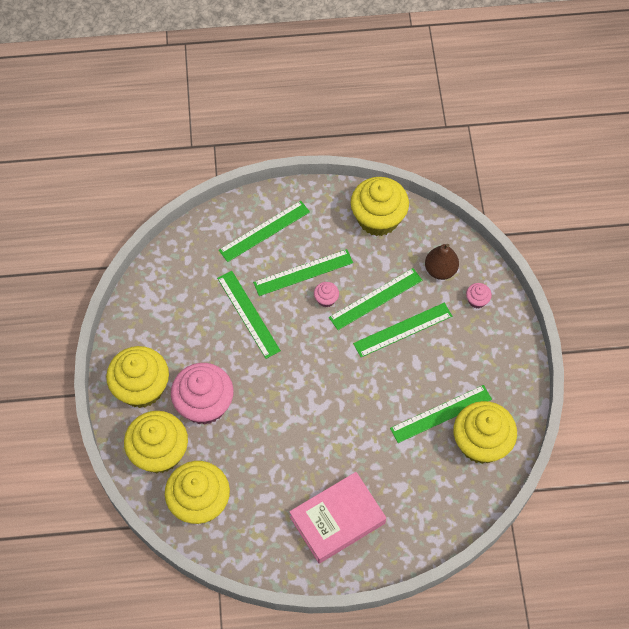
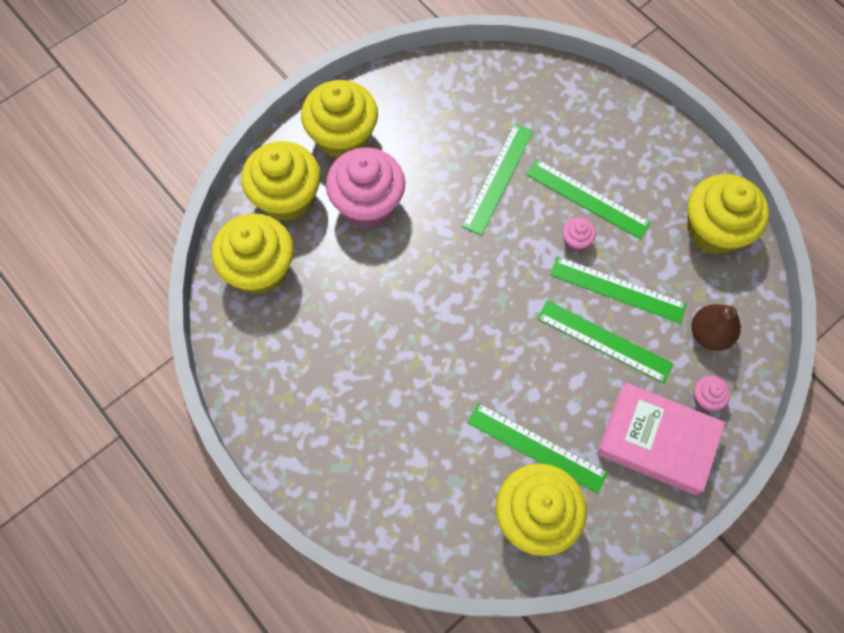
camera: 55 degrees right, 5 degrees up
(264, 231) = (603, 131): green ruler -> none
(337, 520) = (333, 417): pink book -> pink book (657, 441)

